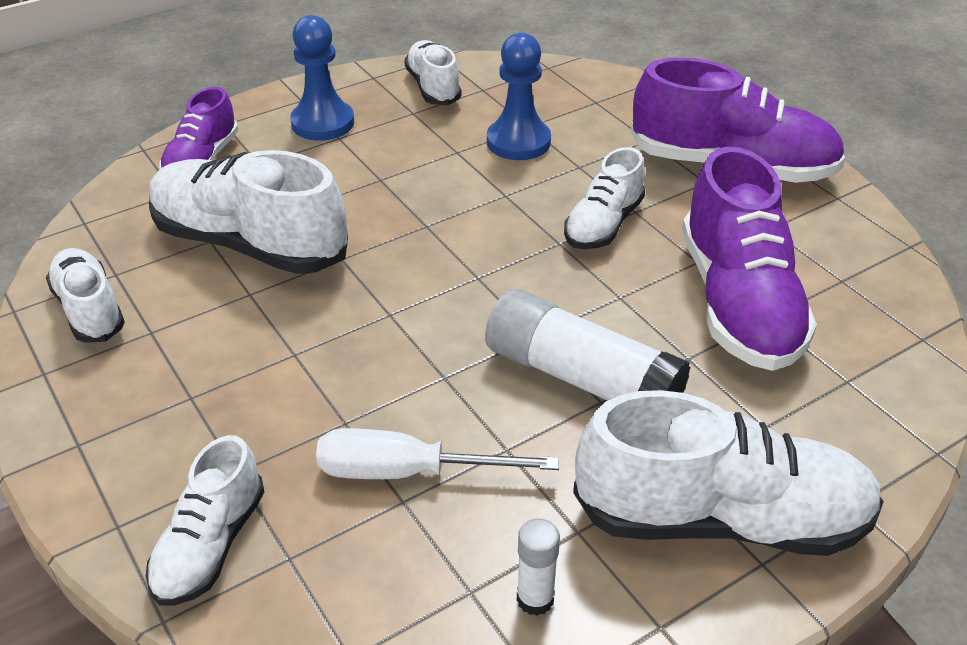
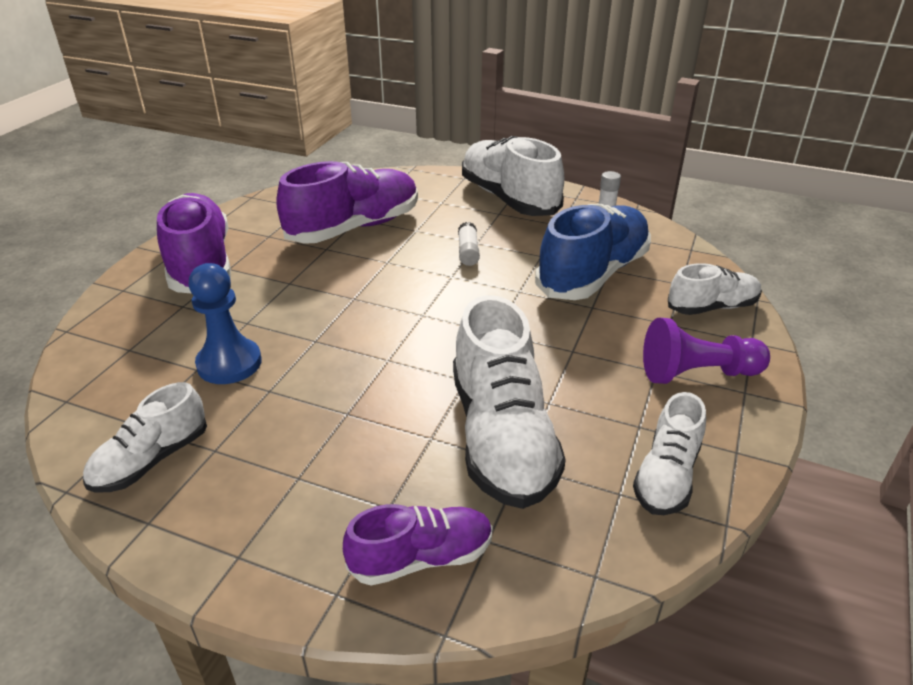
camera: 125 degrees left, 5 degrees down
(144, 426) = (697, 373): none -> purple pawn
(322, 123) = (279, 505): blue pawn -> none
(407, 472) = (593, 274): white screwdriver -> blue shoe
(581, 378) = (468, 252): white glue stick -> white glue stick, size x0.46
(603, 224) = (317, 289): white shoe -> none

